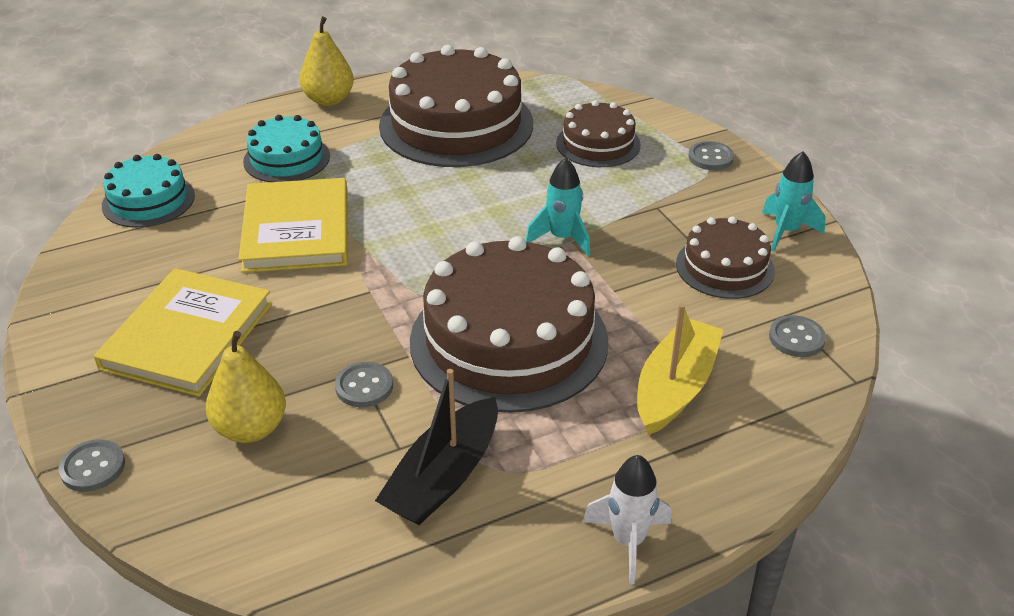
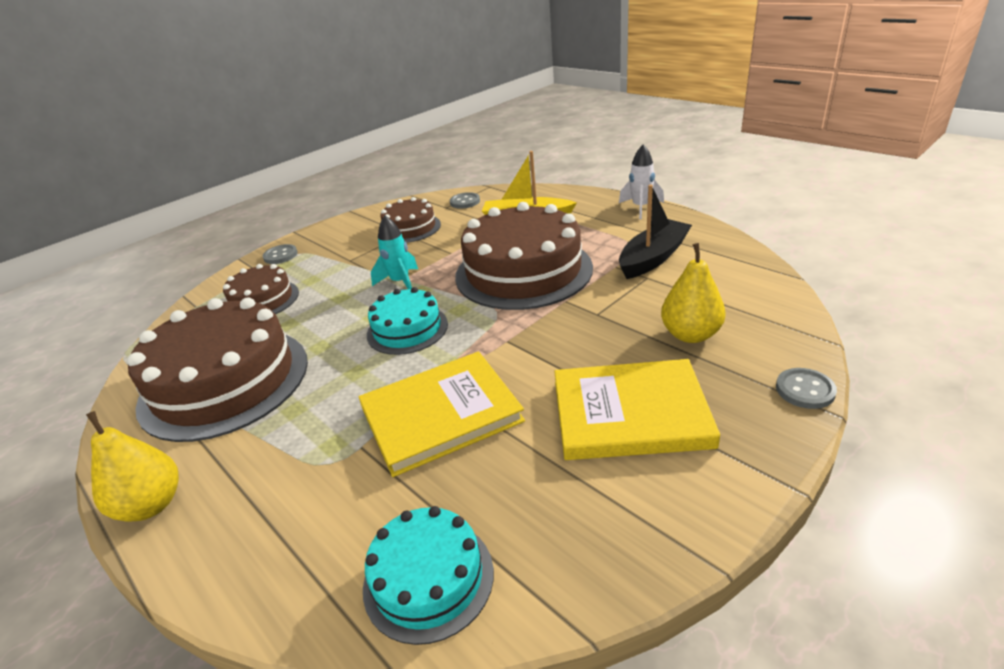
camera: 105 degrees left, 5 degrees down
(286, 159) = (303, 482): turquoise cake -> turquoise cake (407, 329)
(364, 386) = (609, 306): grey button -> none
(443, 477) = (653, 258): black boat -> black boat turned 60 degrees counterclockwise
(786, 231) = (366, 219): turquoise rocket -> none

